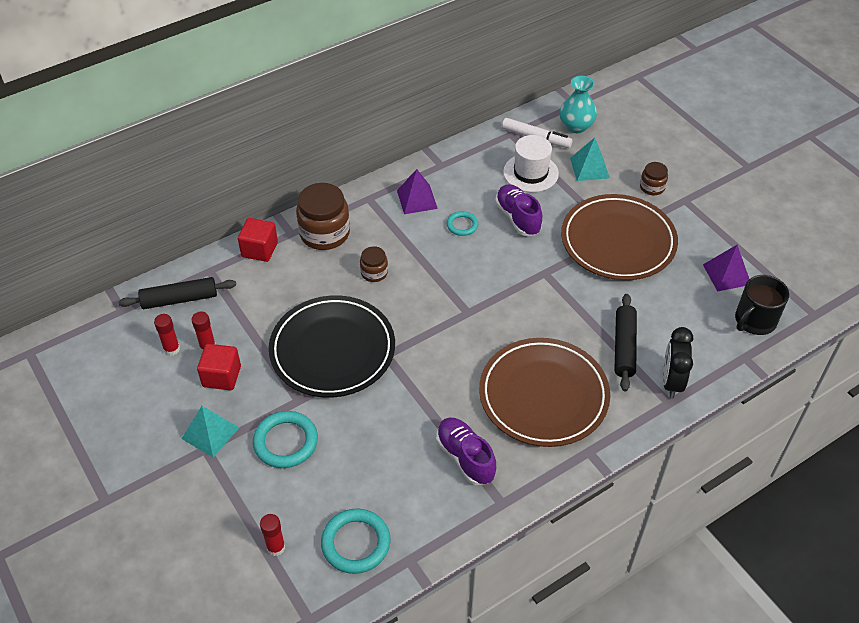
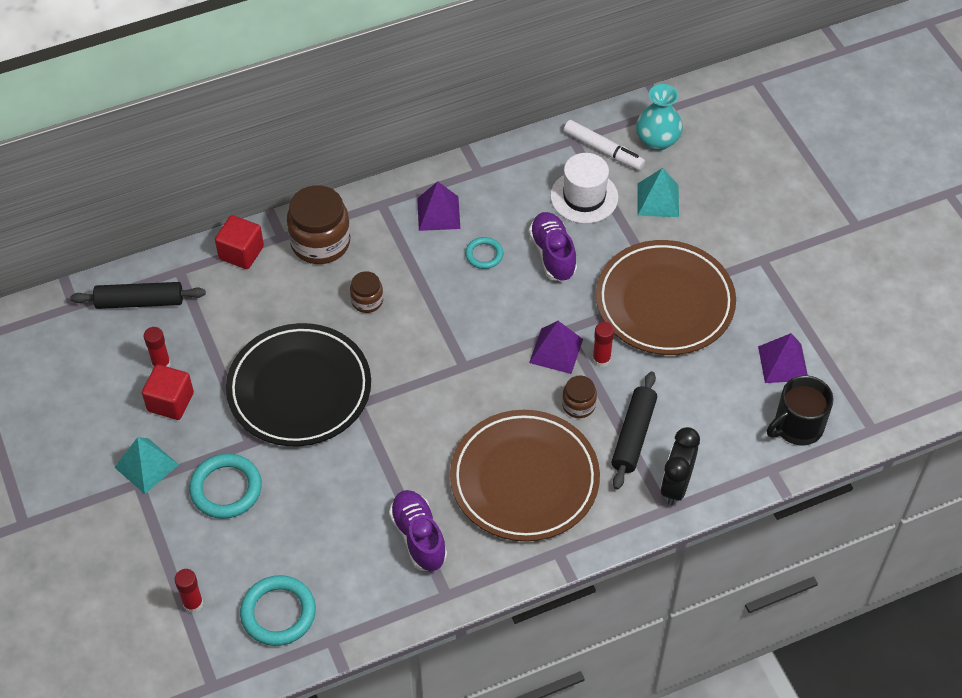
camera: 10 degrees right, 5 degrees up
(172, 349) = (121, 361): red glue stick -> red glue stick (601, 359)
(541, 290) = (556, 350): none -> purple pyramid
(652, 187) = (727, 237): brown jar -> brown jar (578, 405)

